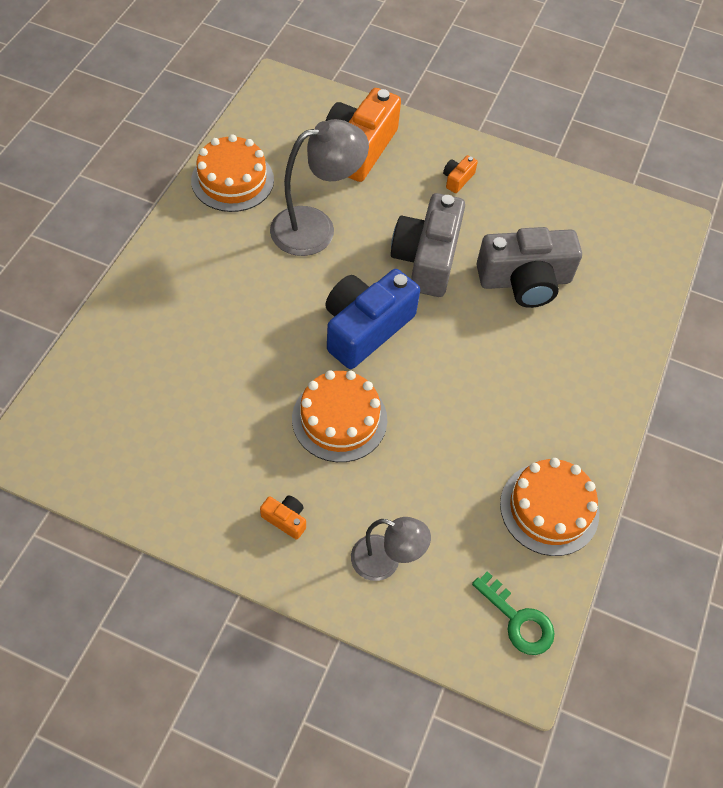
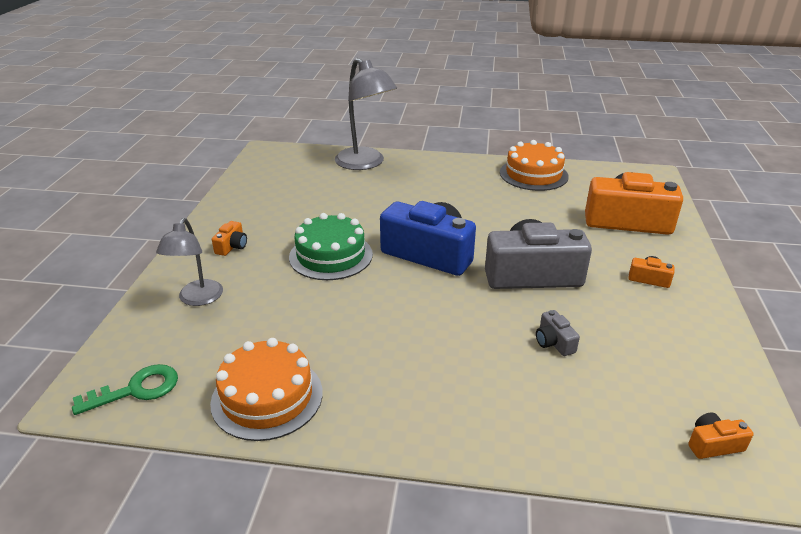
camera: 80 degrees right, 25 degrees down
(316, 227) = (518, 215): grey lamp -> grey lamp (365, 163)
(339, 419) = (331, 255): orange cake -> green cake
(518, 620) = (137, 389): green key -> green key turned 150 degrees counterclockwise
(524, 281) = (554, 342): grey camera -> grey camera, size x0.42
(644, 237) = (713, 444): none -> orange camera

